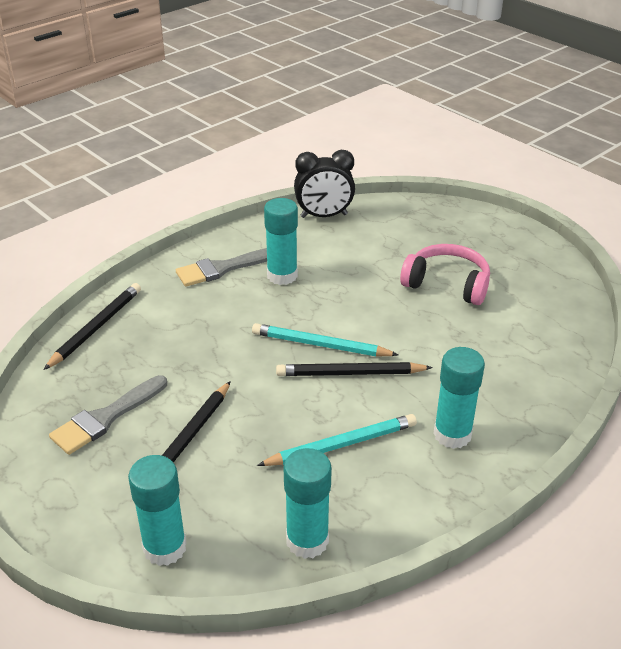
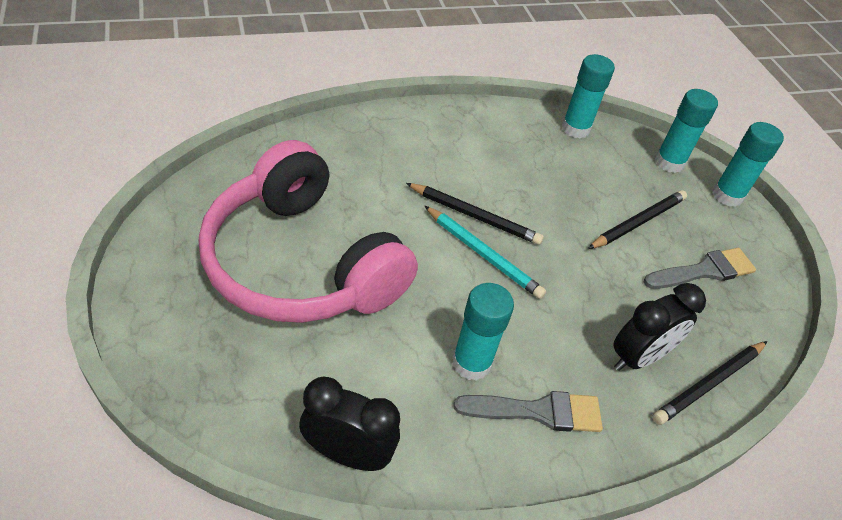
camera: 160 degrees left, 10 degrees up
(158, 323) = (638, 357): none -> black clock
(341, 444) = (519, 168): turquoise pencil -> none
(447, 284) = (302, 262): pink headphones -> pink headphones, size x1.95
(452, 434) = (433, 140): turquoise glue stick -> turquoise glue stick (727, 195)

